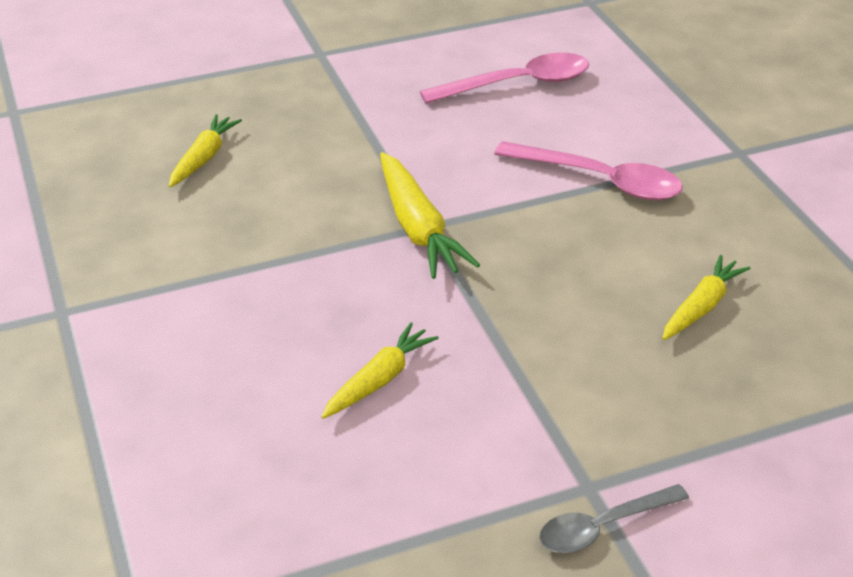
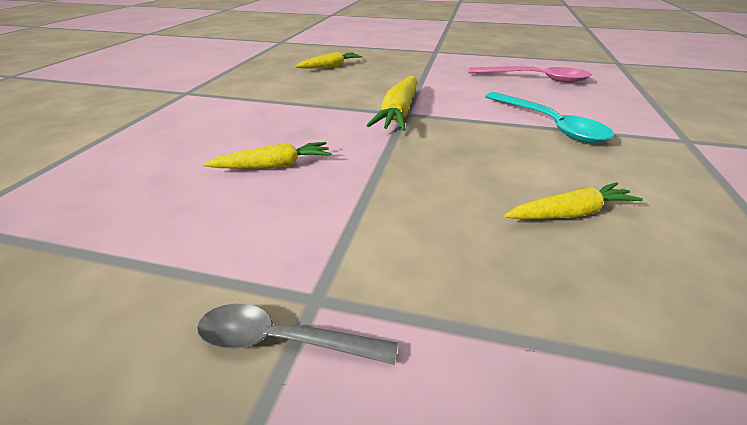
camera: 35 degrees right, 5 degrees down
(600, 181) = (549, 125): pink spoon -> turquoise spoon

